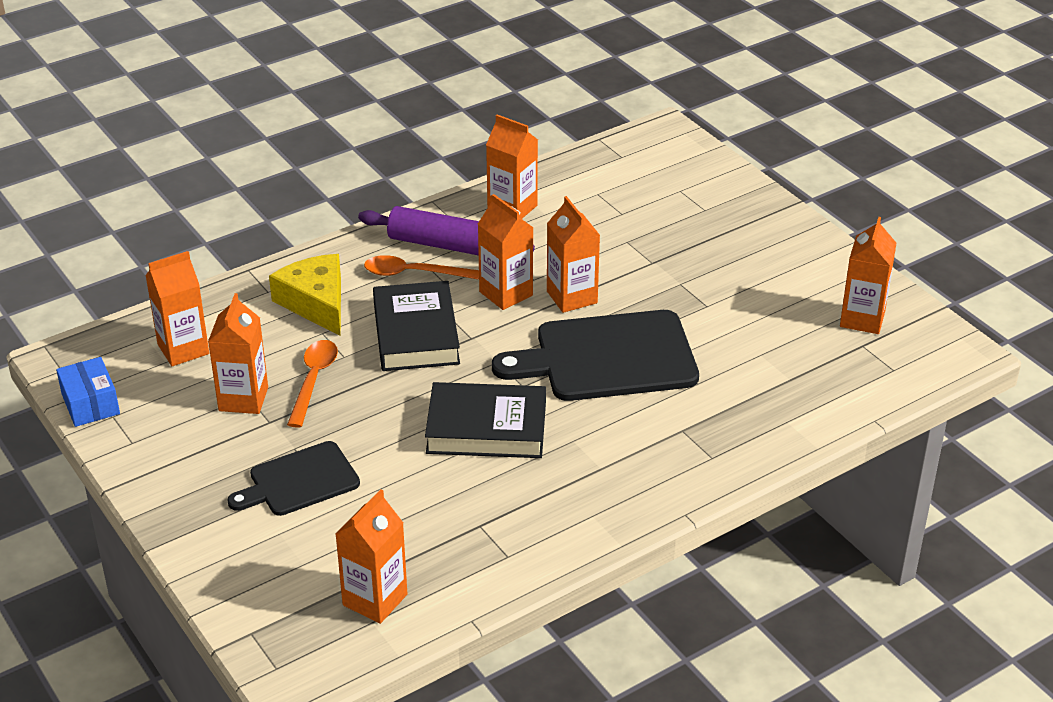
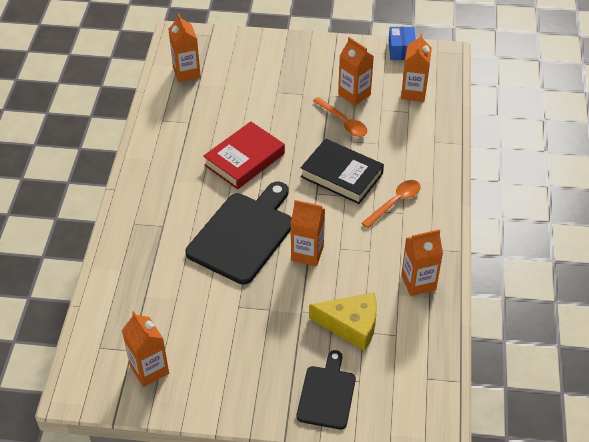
camera: 130 degrees right, 10 degrees up
(90, 404) = (401, 50): blue box -> blue box turned 75 degrees clockwise
(299, 481) = (279, 85): black cutting board -> black cutting board (327, 394)
(316, 303) = (405, 153): yellow cheese -> yellow cheese (351, 325)
(445, 245) = (408, 230): purple rolling pin -> none
(486, 428) = (244, 159): black book -> red book
(506, 293) = (338, 228): orange carton -> none

